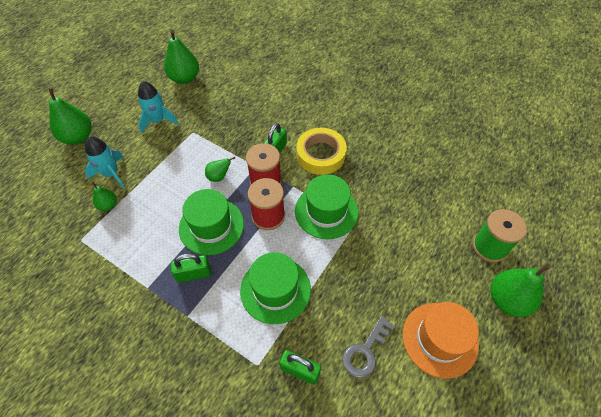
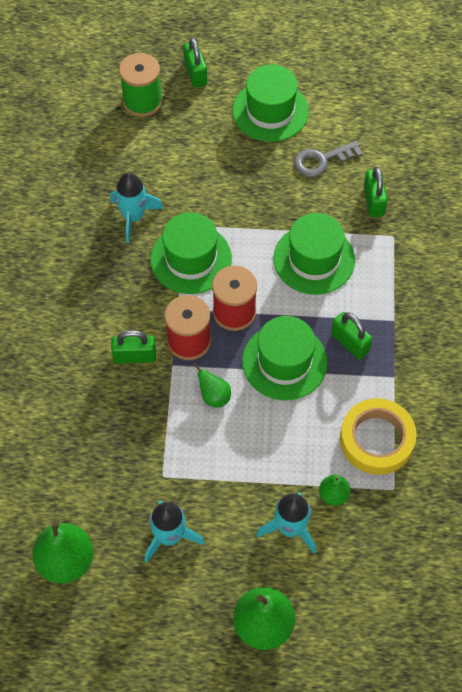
camera: 120 degrees left, 5 degrees up
(320, 154) = (110, 303): yellow tape -> yellow tape (376, 440)
(365, 351) = (321, 160): grey key -> grey key turned 150 degrees clockwise
(381, 194) = (133, 217): none -> turquoise rocket
(440, 339) = (270, 111): orange hat -> green hat
(507, 300) = (195, 73): green pear -> green padlock

